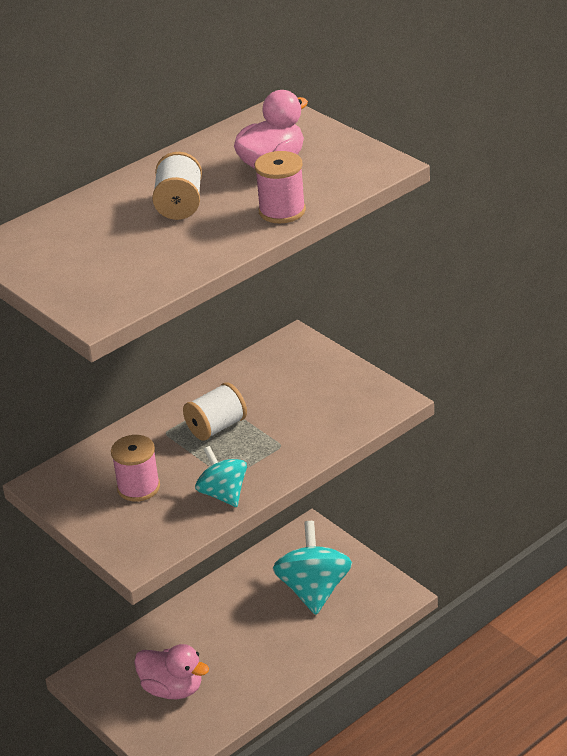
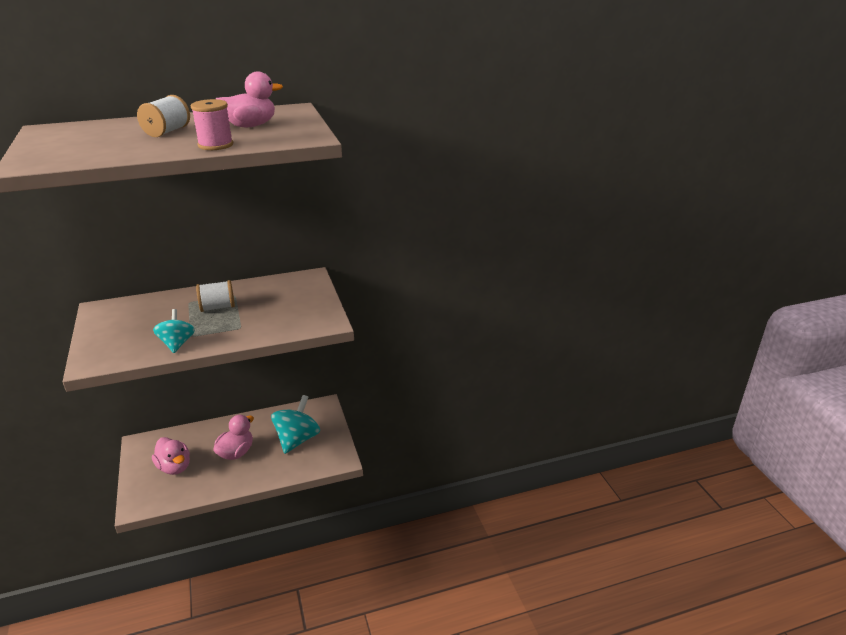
camera: 20 degrees right, 5 degrees down
(138, 487) = (139, 325): pink spool -> none
(243, 638) = (236, 453): none -> pink duck

